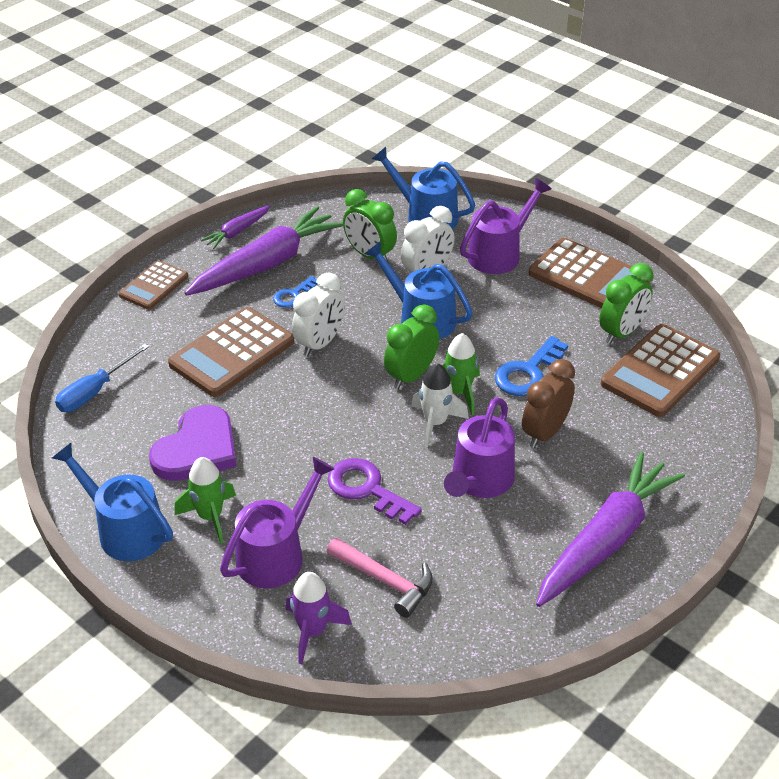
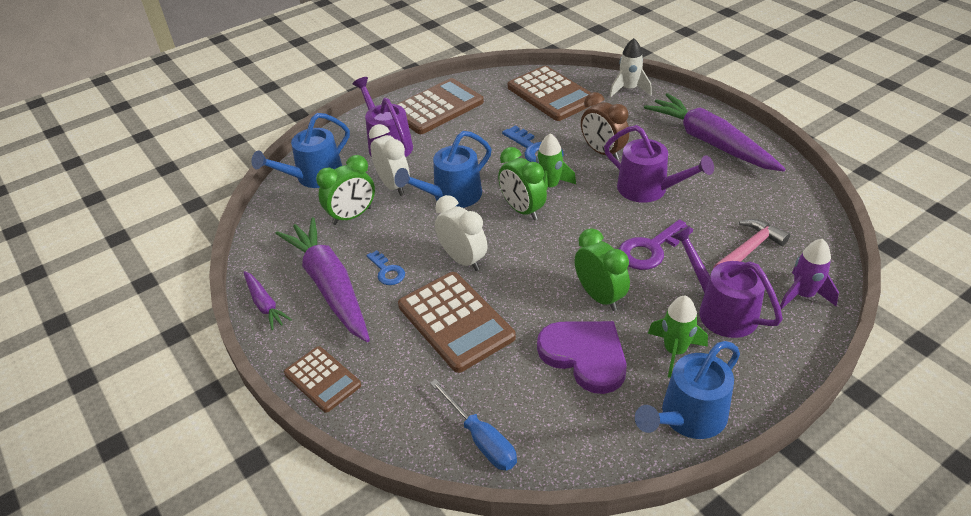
camera: 75 degrees left, 0 degrees up
(435, 423) = (581, 203): white rocket -> white rocket (629, 89)
(621, 332) = (505, 103): green clock -> green clock (599, 296)

